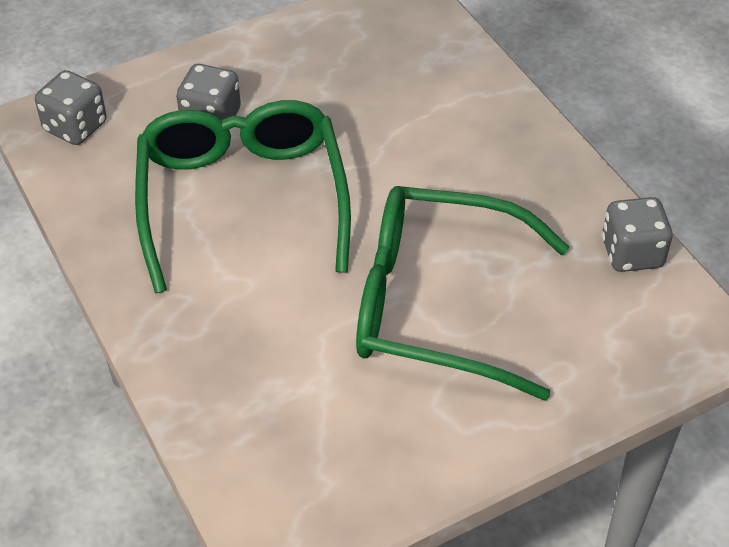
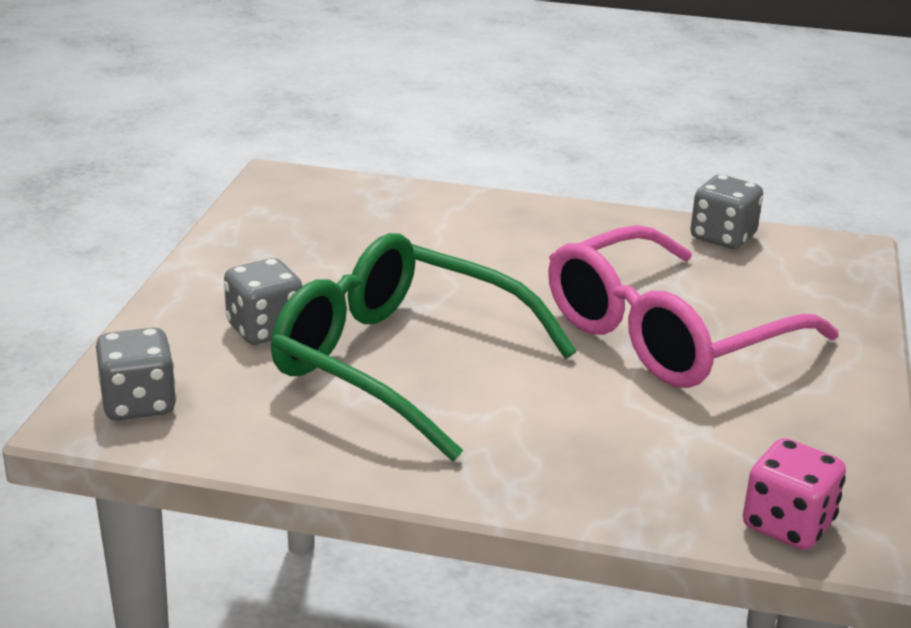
camera: 50 degrees left, 20 degrees down
(258, 496) = (787, 525): none -> pink dice
(436, 304) = (667, 335): green glasses -> pink glasses

